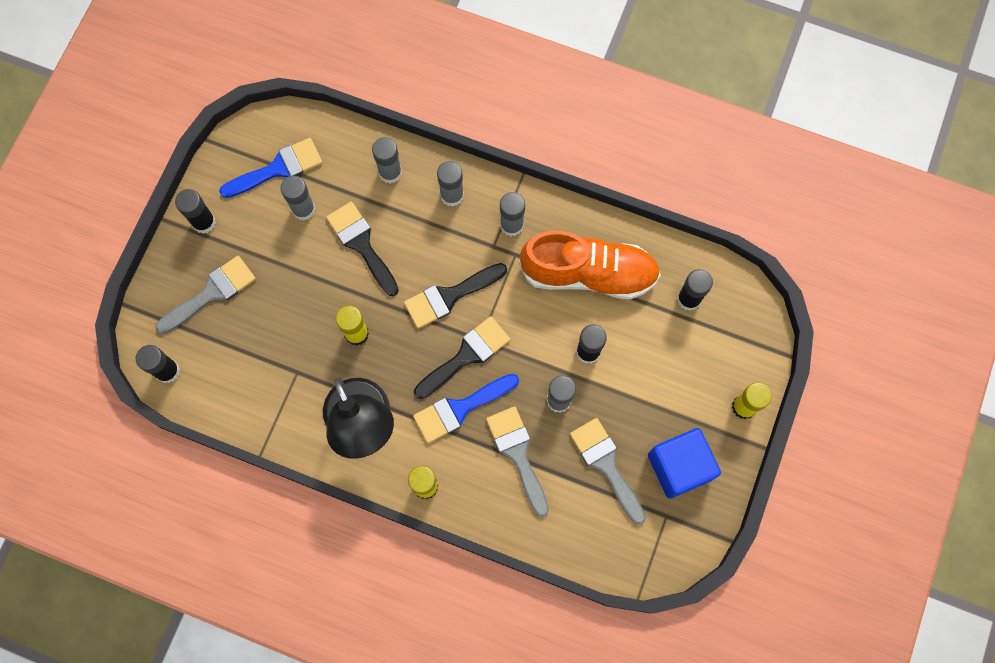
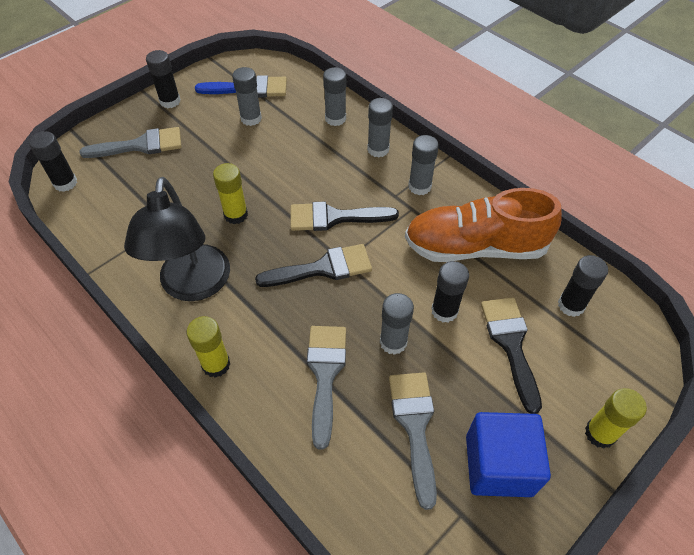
camera: 25 degrees right, 20 degrees down
(361, 244) = (282, 156): black brush -> black brush (511, 344)
(460, 409) = (291, 310): blue brush -> none
(588, 273) = (475, 247): orange shoe -> orange shoe turned 150 degrees clockwise

